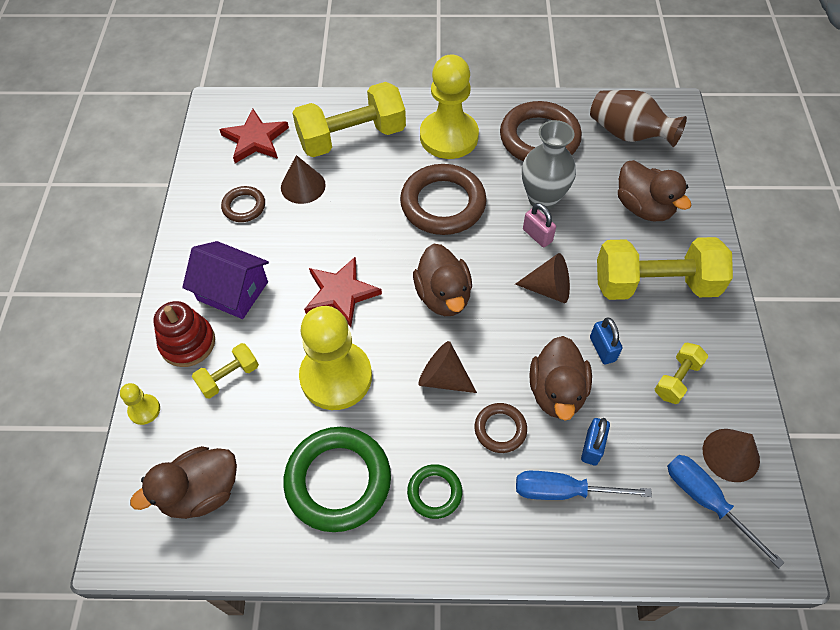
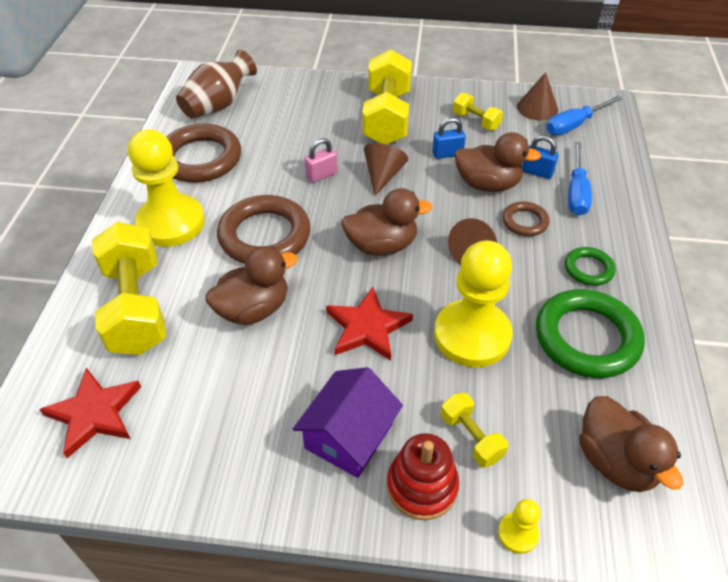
camera: 85 degrees left, 10 degrees down
(244, 206) = (214, 425): brown ring -> none
(303, 186) = (199, 359): brown cone -> none
(542, 199) = (279, 166): grey vase -> none
(643, 207) = (305, 110): brown duck -> brown duck (253, 309)

